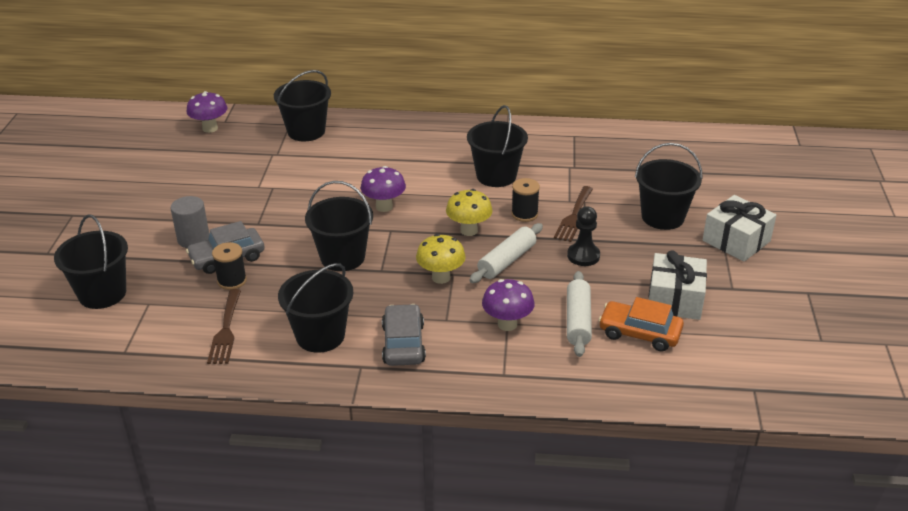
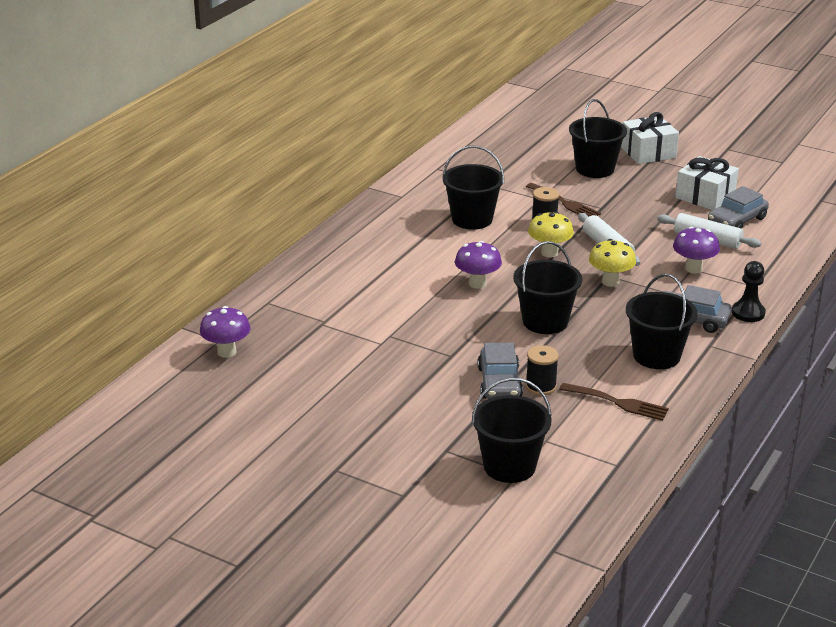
camera: 65 degrees left, 5 degrees down
(193, 239) = (450, 397): grey cylinder -> none
(306, 131) = (294, 296): black bucket -> none
(583, 256) = (624, 214): black pawn -> black pawn (748, 313)
(639, 333) = (737, 221): orange car -> grey car

